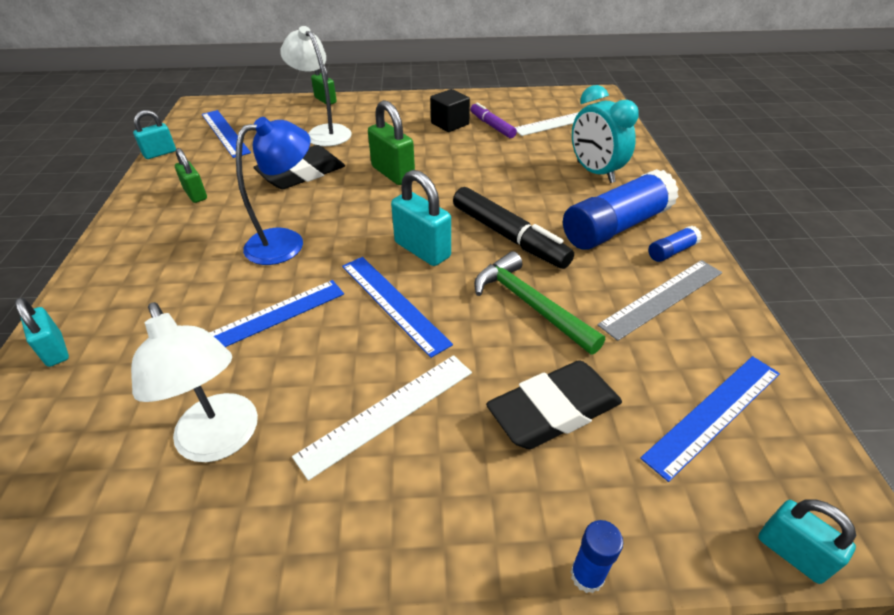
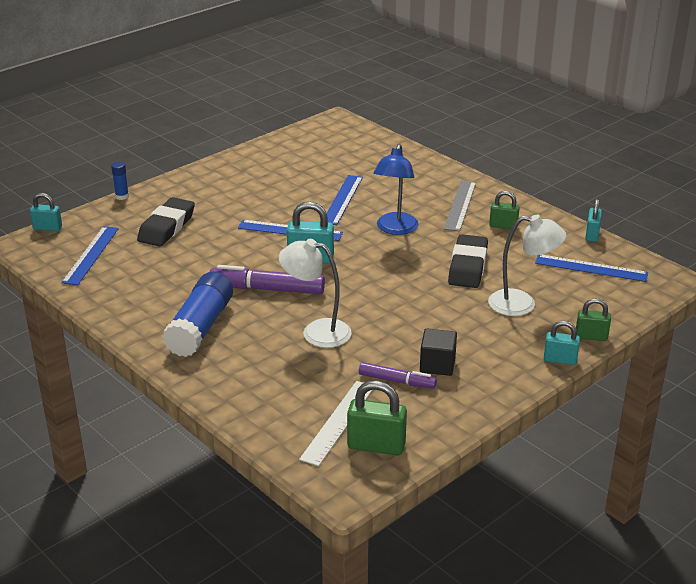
camera: 140 degrees right, 10 degrees down
(55, 350) = (410, 158): turquoise padlock -> turquoise padlock (560, 360)
(222, 441) = (292, 169): white lamp -> white lamp (316, 332)
(388, 412) = (238, 199): white ruler -> none
(393, 173) = (406, 296): green padlock -> green padlock (376, 446)
(509, 236) = (267, 289): black marker -> purple marker
(530, 304) = (216, 260): green hammer -> none
(595, 172) = (253, 370): turquoise clock -> none
(662, 298) = (141, 294): grey ruler -> grey ruler (460, 205)
(671, 251) = (150, 326): blue glue stick -> none

